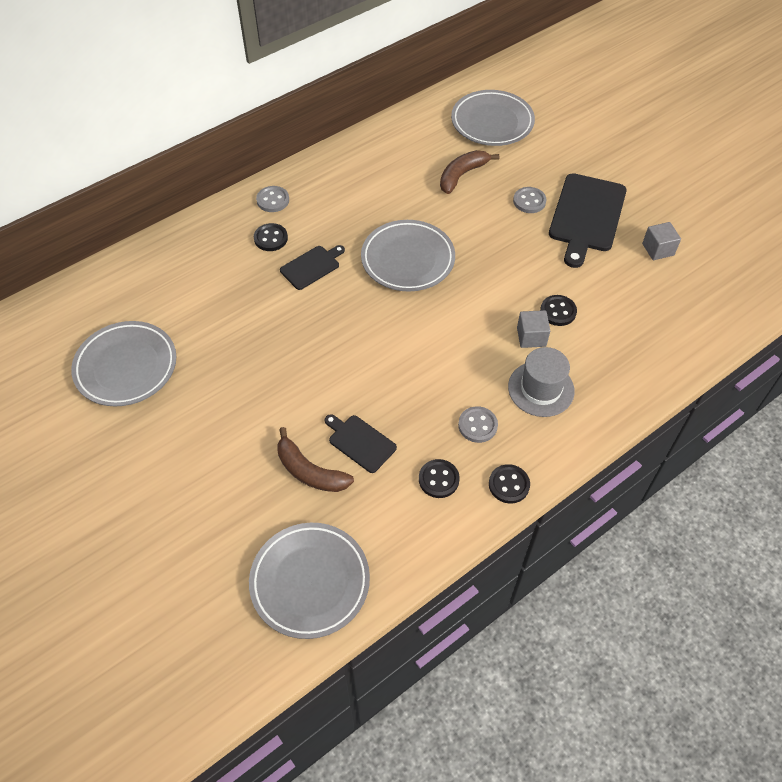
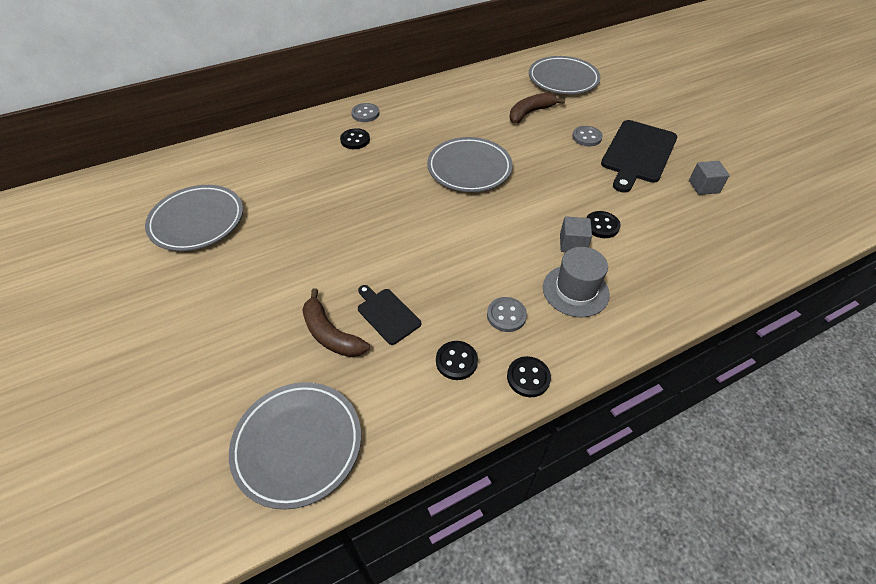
camera: 10 degrees right, 5 degrees down
(312, 266) = (383, 164): black cutting board -> none

